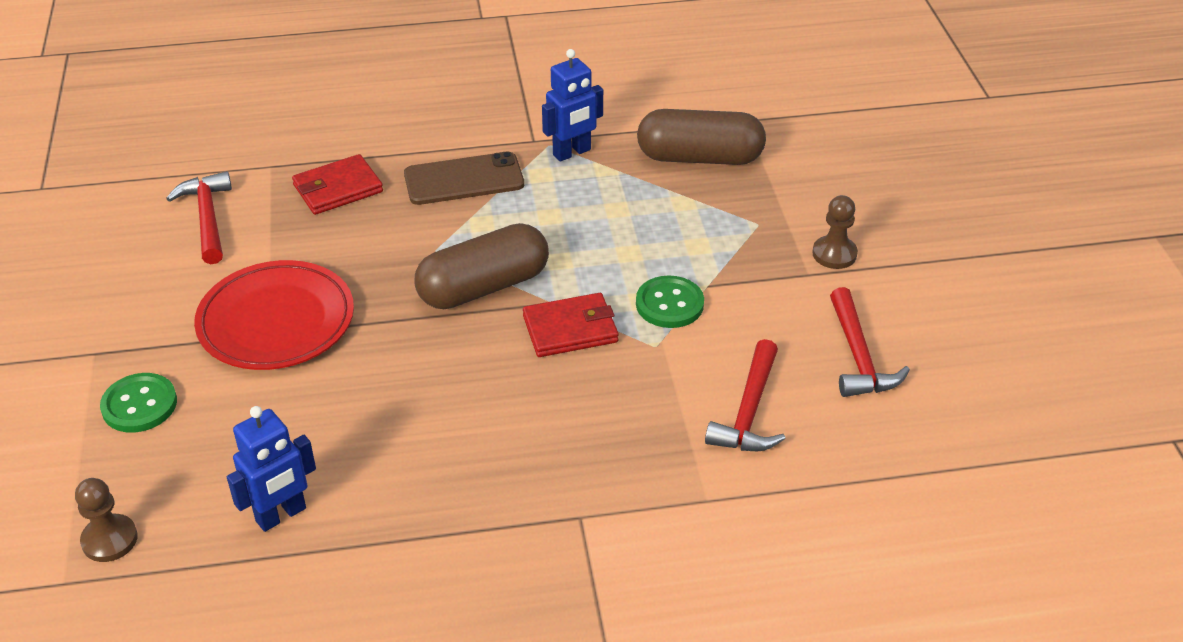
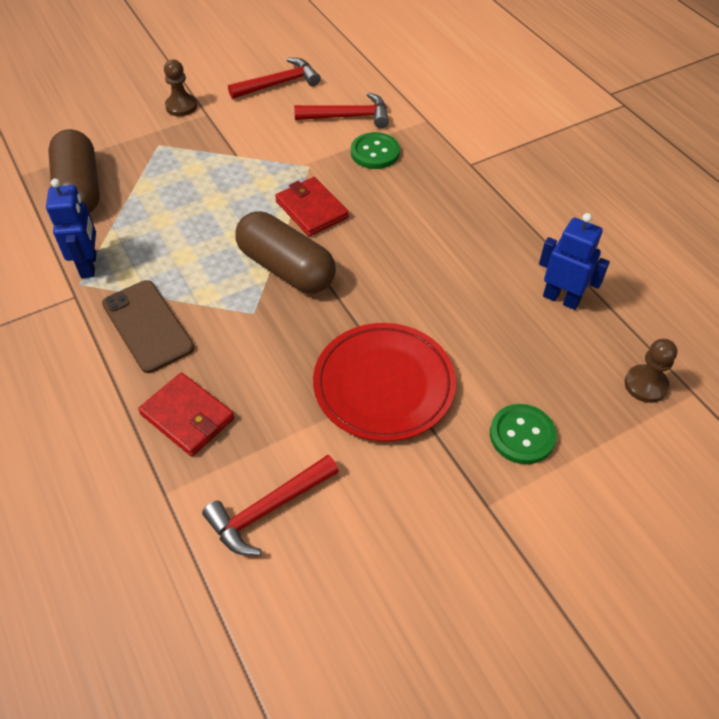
camera: 110 degrees left, 10 degrees up
(572, 153) = (89, 265): blue robot -> blue robot turned 45 degrees clockwise
(669, 304) = (264, 168): green button -> green button (375, 152)

